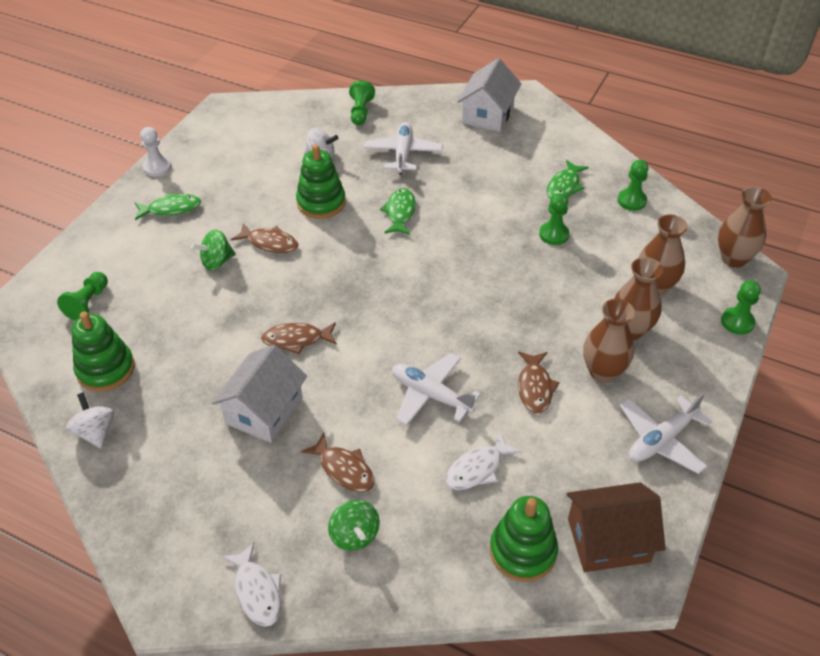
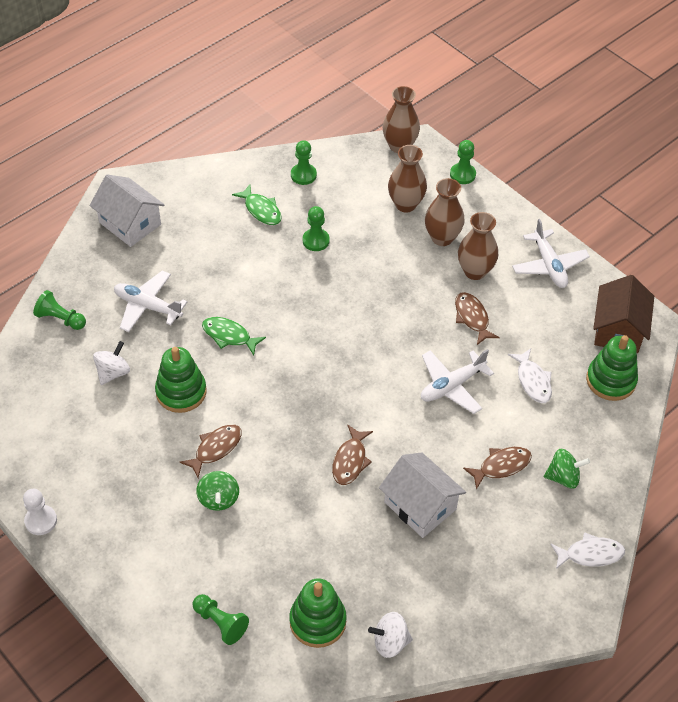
camera: 70 degrees left, 5 degrees up
(171, 209) = (117, 521): green fish -> none
(535, 387) = (472, 318): brown fish -> brown fish turned 135 degrees counterclockwise

